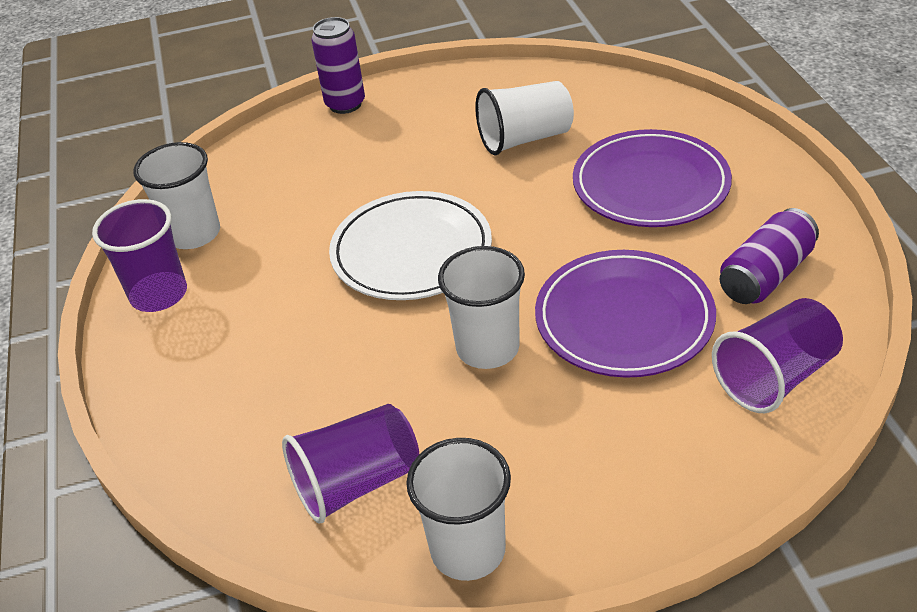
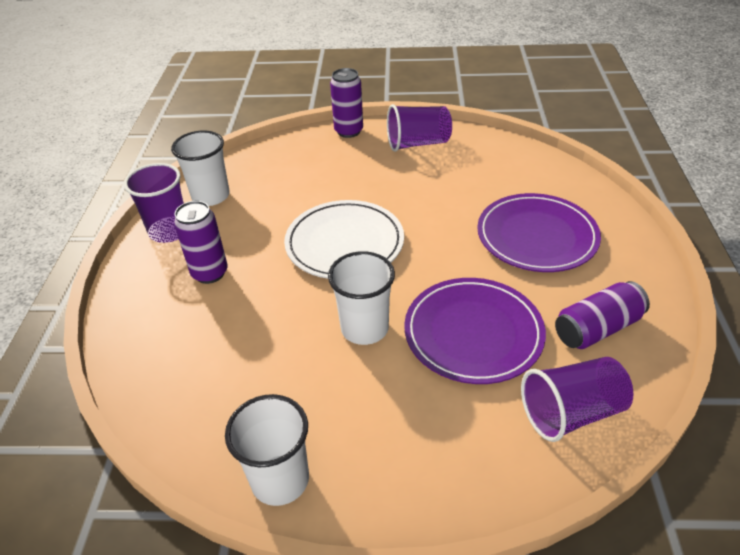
camera: 15 degrees right, 0 degrees up
(247, 334) = (210, 273): none -> purple can
(357, 483) = (228, 402): purple cup -> purple cup (418, 144)
(525, 139) = (459, 182): white cup -> none

